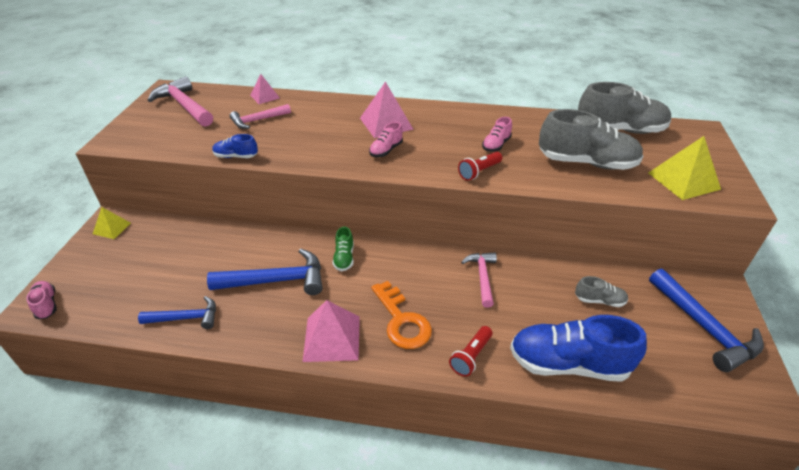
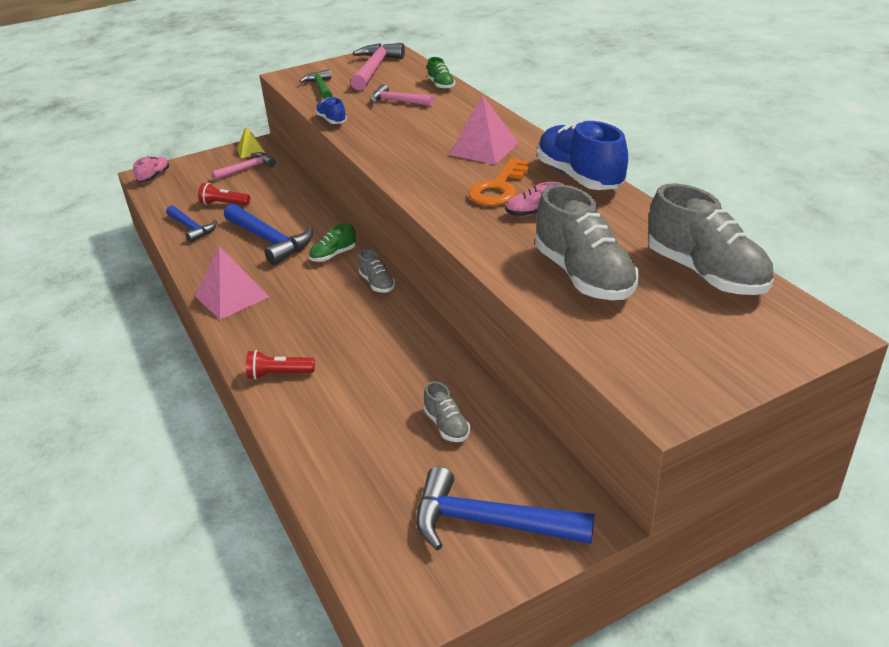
camera: 55 degrees right, 5 degrees down
(168, 138) = (321, 88): none -> green hammer
(264, 96) = (441, 85): pink pyramid -> green shoe
(386, 150) = (435, 169): pink shoe -> none
(401, 321) = (286, 319): orange key -> orange key (499, 188)
(408, 255) = (377, 283): none -> grey shoe
(479, 172) = (467, 224): red flashlight -> red flashlight (224, 204)
(482, 277) = (395, 337): pink hammer -> pink hammer (247, 169)
(568, 364) = (325, 436): blue shoe -> blue shoe (579, 177)
(683, 181) = (647, 352): yellow pyramid -> none
(703, 327) = (490, 522): blue hammer -> blue hammer turned 75 degrees clockwise

